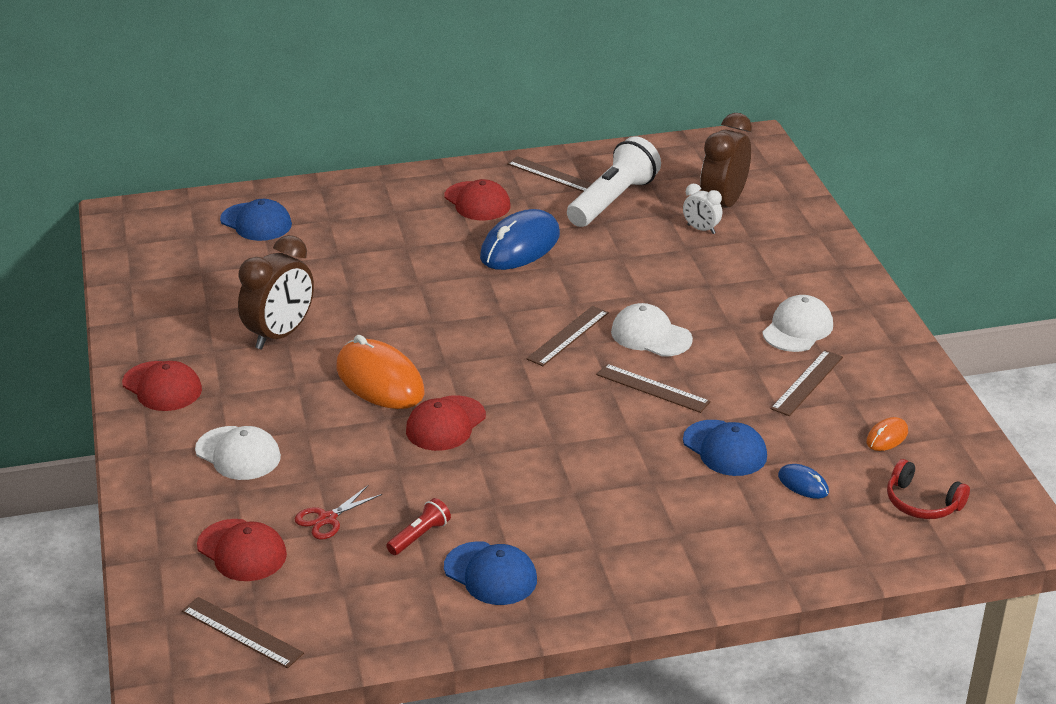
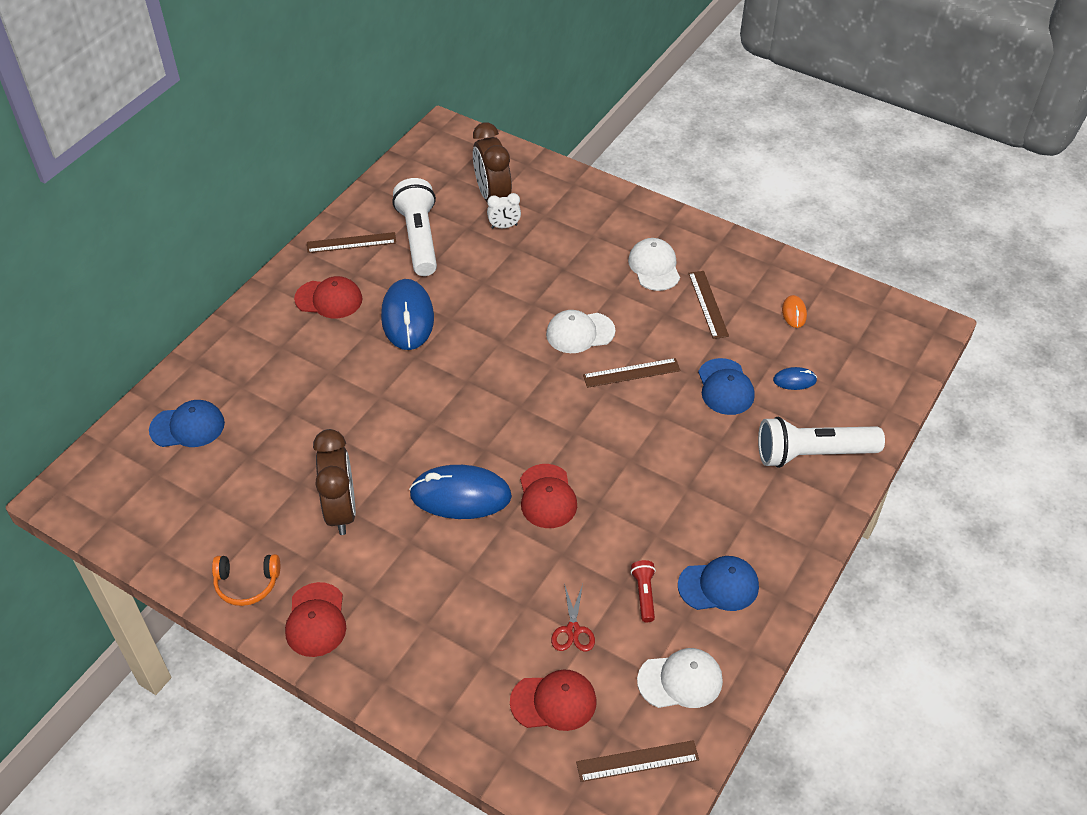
camera: 45 degrees left, 15 degrees up
(152, 336) = (247, 583): none -> orange headphones
(162, 387) = (316, 620): red cap -> red cap turned 90 degrees clockwise
(238, 454) = (447, 630): white cap -> white cap (680, 680)
(380, 380) = (460, 495): orange mouse -> blue mouse
(568, 336) = (531, 369): brown ruler -> none
(725, 448) = (725, 387): blue cap -> blue cap turned 75 degrees clockwise
(731, 545) = (812, 454): none -> white flashlight
(922, 503) = (864, 346): red headphones -> none

